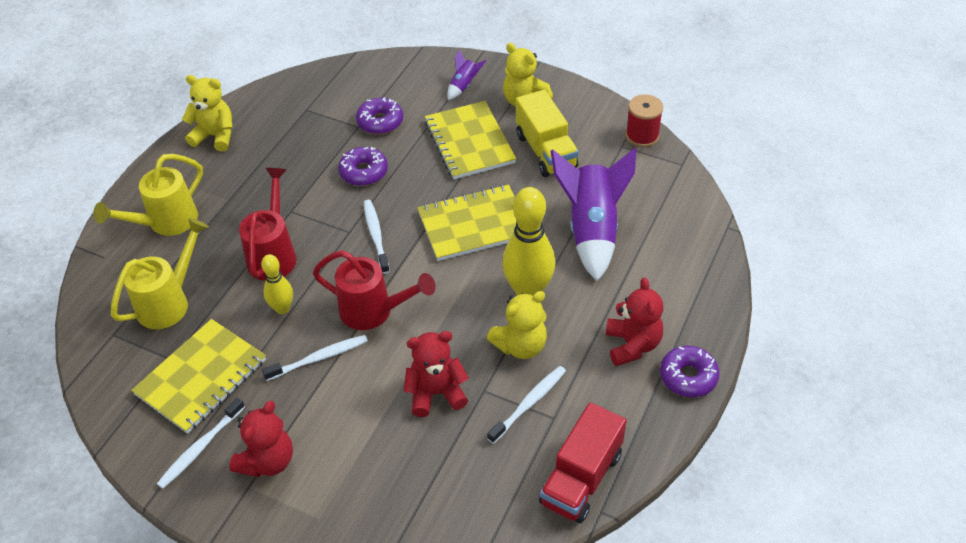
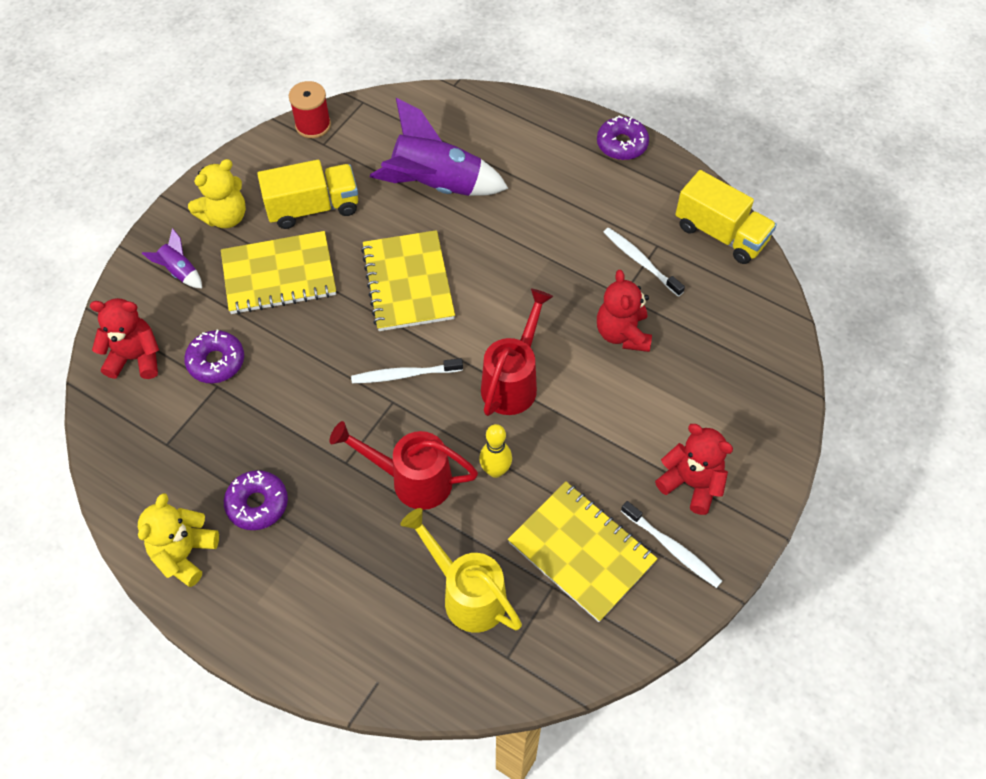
camera: 85 degrees left, 10 degrees up
(166, 222) = (333, 607): yellow watering can -> none
(318, 358) = (568, 435): white toothbrush -> none
(364, 172) = (299, 383): purple donut -> purple donut (257, 504)
(520, 345) = (573, 260): yellow teddy bear -> none
(528, 291) = (507, 246): yellow bowling pin -> none
(581, 478) = (720, 234): red truck -> yellow truck
(632, 345) = (583, 177): red teddy bear -> red teddy bear (135, 358)

